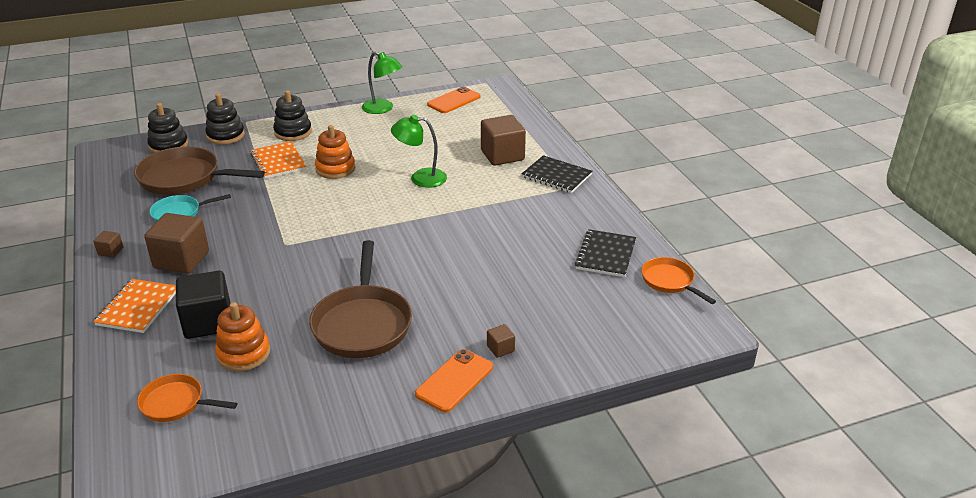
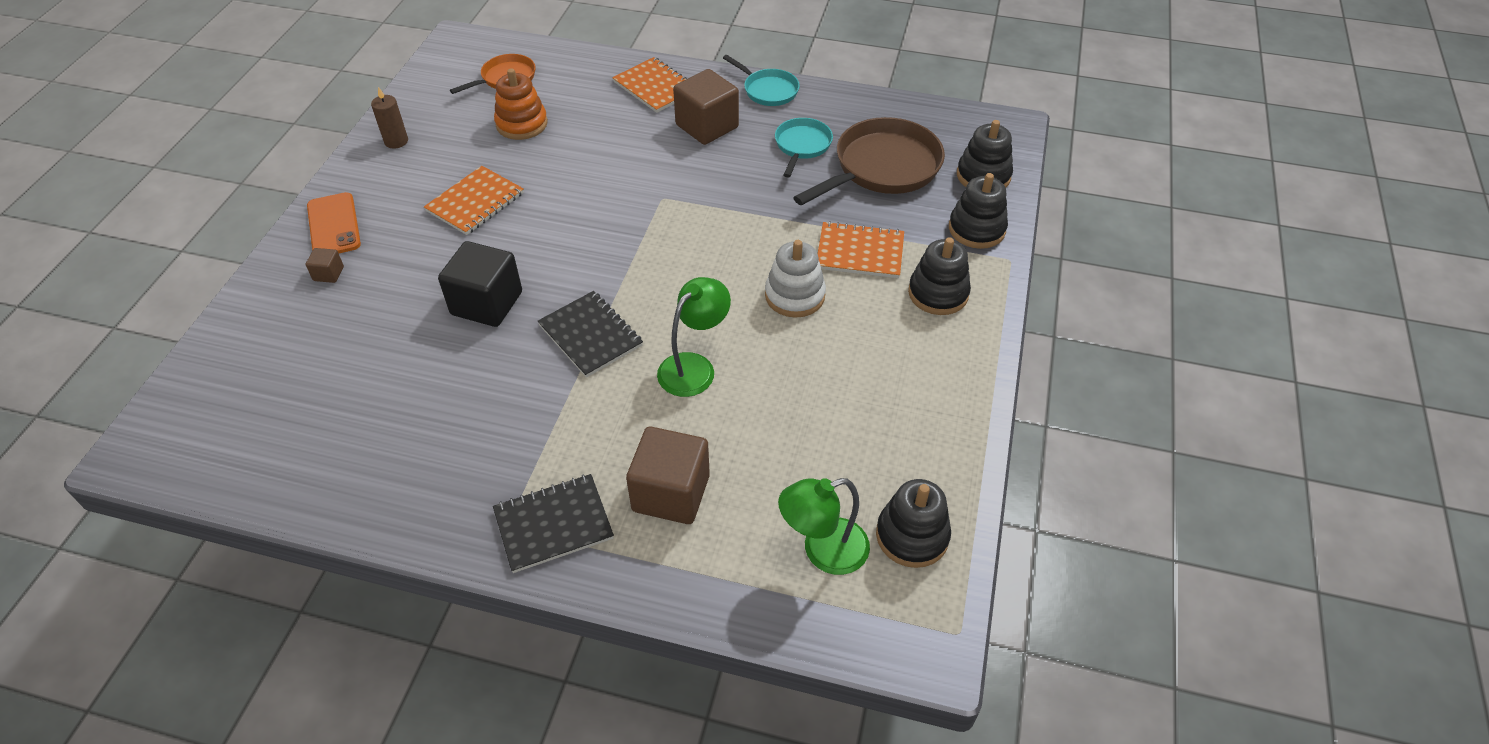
camera: 125 degrees right, 15 degrees up
(110, 251) = (768, 90): brown cube -> turquoise pan
(208, 322) = (588, 117): black cube -> black cube (487, 303)
(324, 415) = (396, 141): none -> brown candle
(335, 169) = (795, 296): orange stacking toy -> white stacking toy
(362, 323) = (475, 202): brown pan -> orange notebook
(383, 109) = (947, 423): green lamp -> green lamp (823, 551)
(454, 101) = (912, 536): orange phone -> black stacking toy
(606, 255) = (342, 453): black notebook -> black notebook (590, 335)
(670, 281) = (229, 481): orange pan -> none

